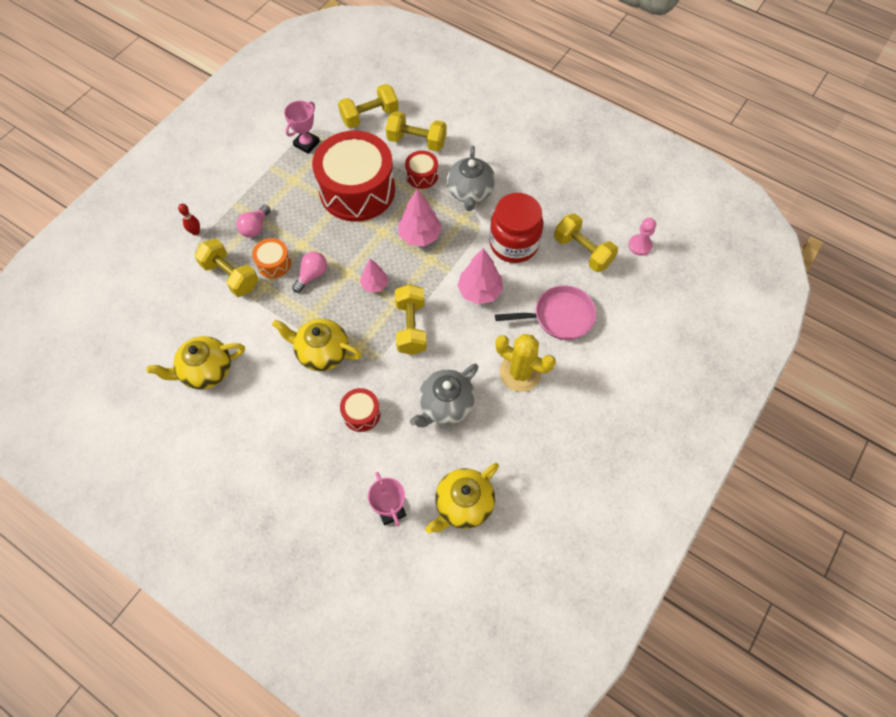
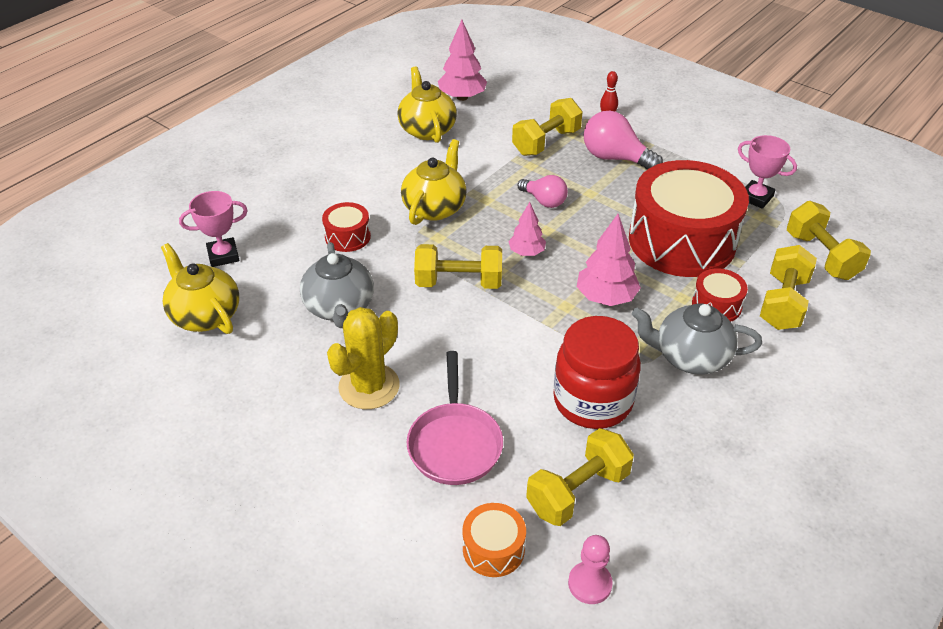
camera: 95 degrees right, 20 degrees down
(255, 227) = (615, 158): pink light bulb -> pink light bulb, size x1.56
(274, 263) = (562, 172): orange drum -> orange drum (493, 549)
(445, 405) = (339, 308): grey teapot -> grey teapot turned 150 degrees counterclockwise
(479, 291) = (508, 354): pink tree -> pink tree (462, 97)

